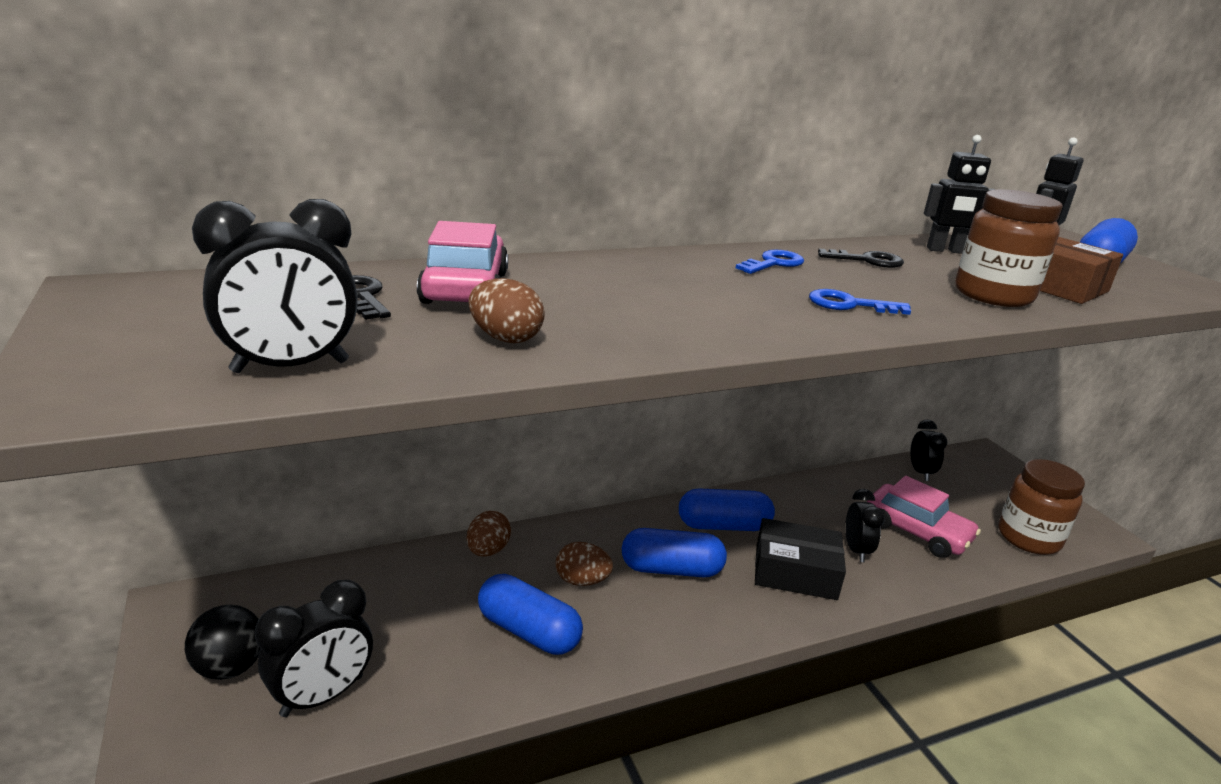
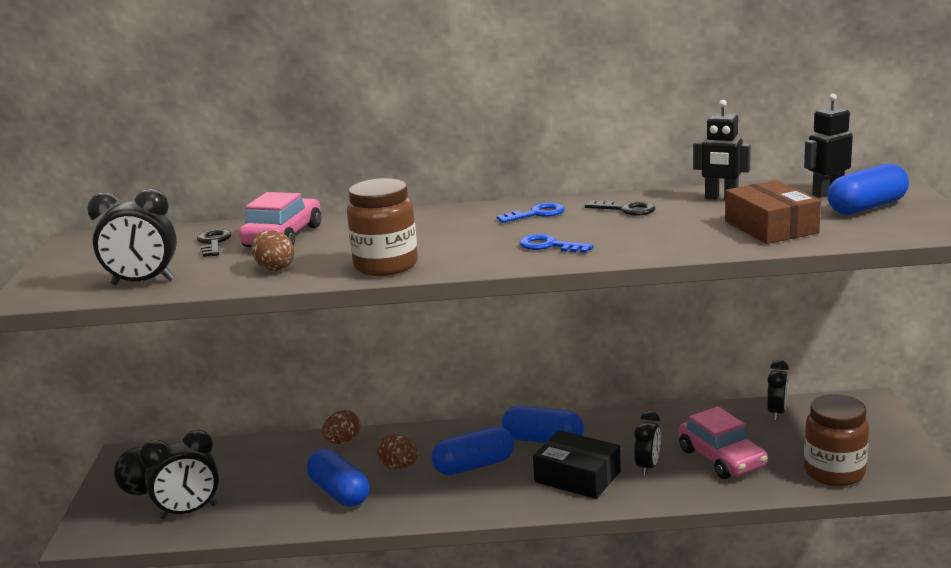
camera: 25 degrees right, 5 degrees down
(671, 569) = (474, 466): blue capsule -> blue capsule turned 45 degrees counterclockwise
(993, 295) = (692, 237): brown jar -> brown jar (386, 266)

